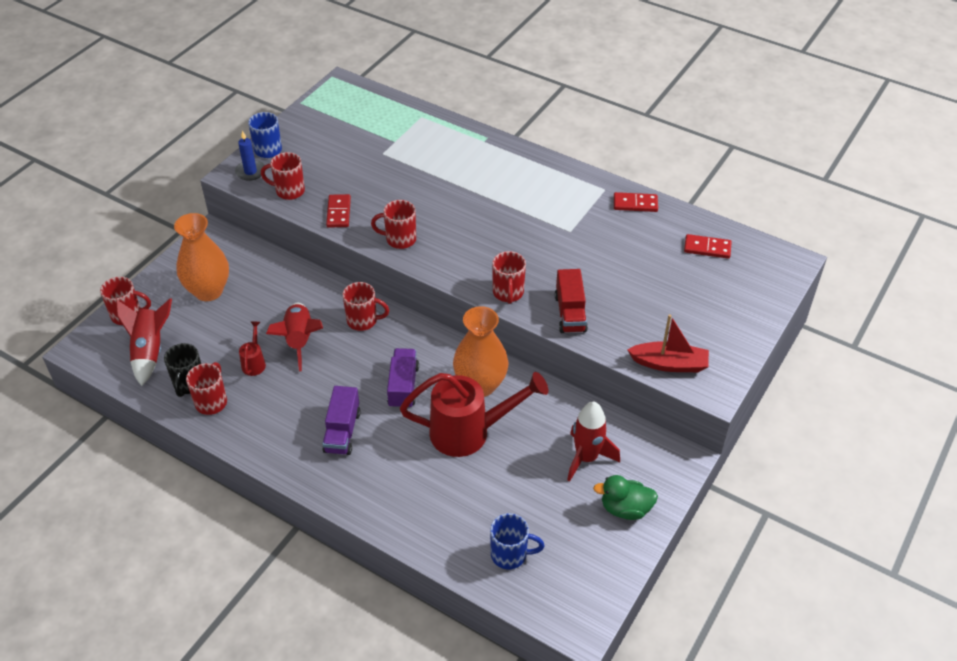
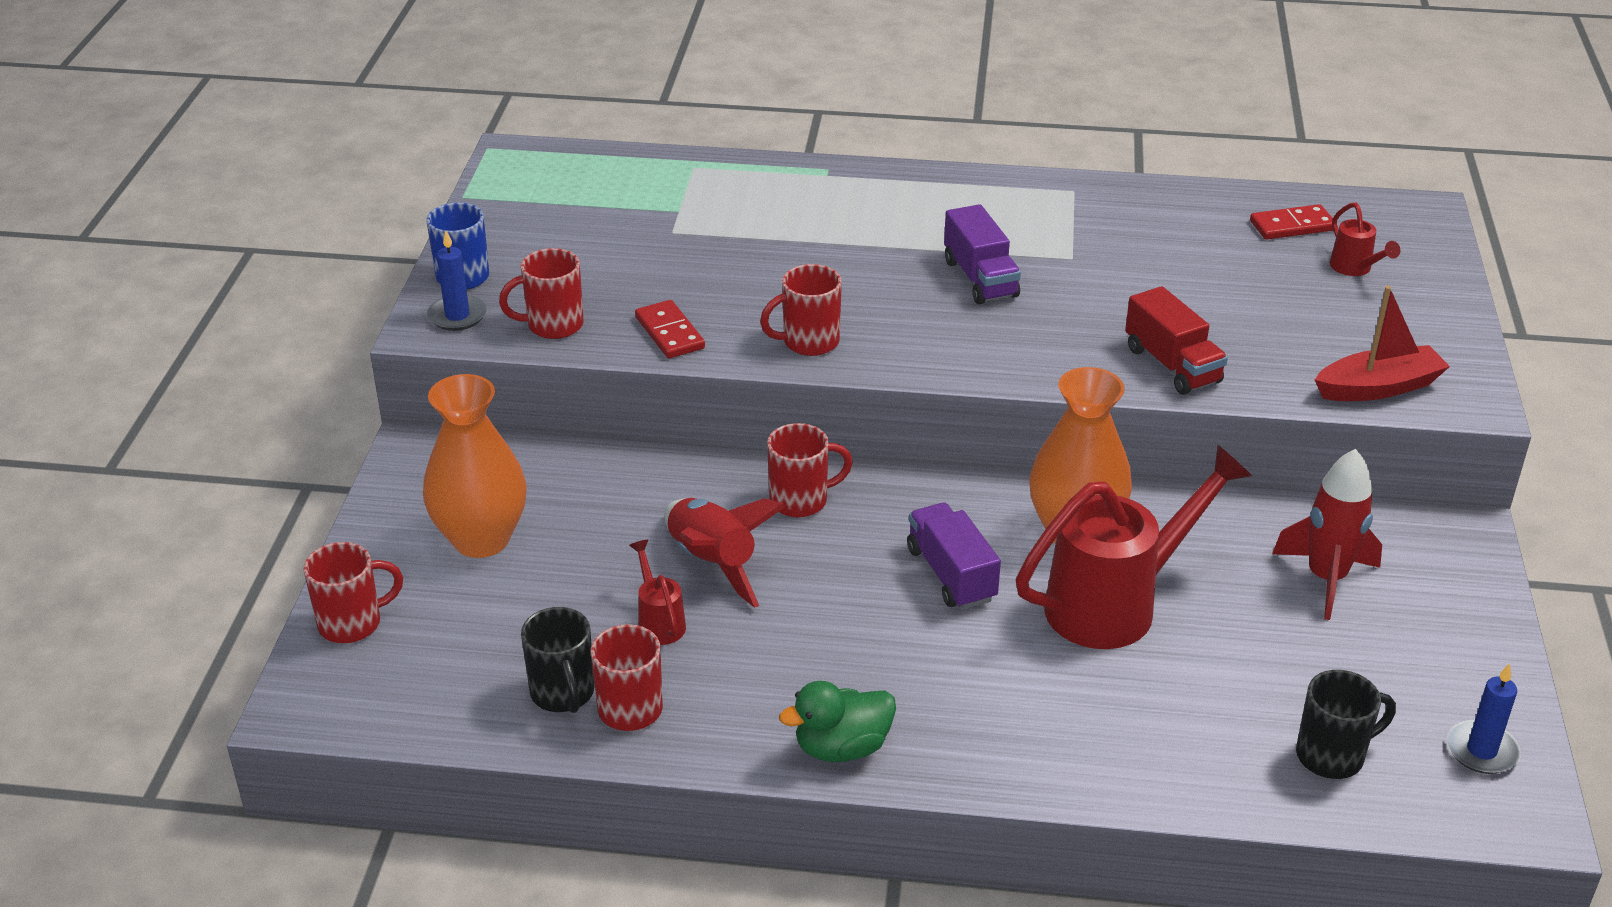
camera: 25 degrees left, 10 degrees down
(150, 351) = (444, 667): red rocket -> none
(342, 431) = (904, 674): purple truck -> purple truck (980, 278)
(508, 293) = (1052, 366): red mug -> none
(510, 554) = (1332, 756): blue mug -> black mug
(587, 582) = (1481, 750): none -> blue candle
(625, 509) = (1444, 628): green duck -> green duck (842, 747)
(635, 204) = (1136, 198): red domino -> none
(719, 287) = (1355, 269): none -> red watering can

